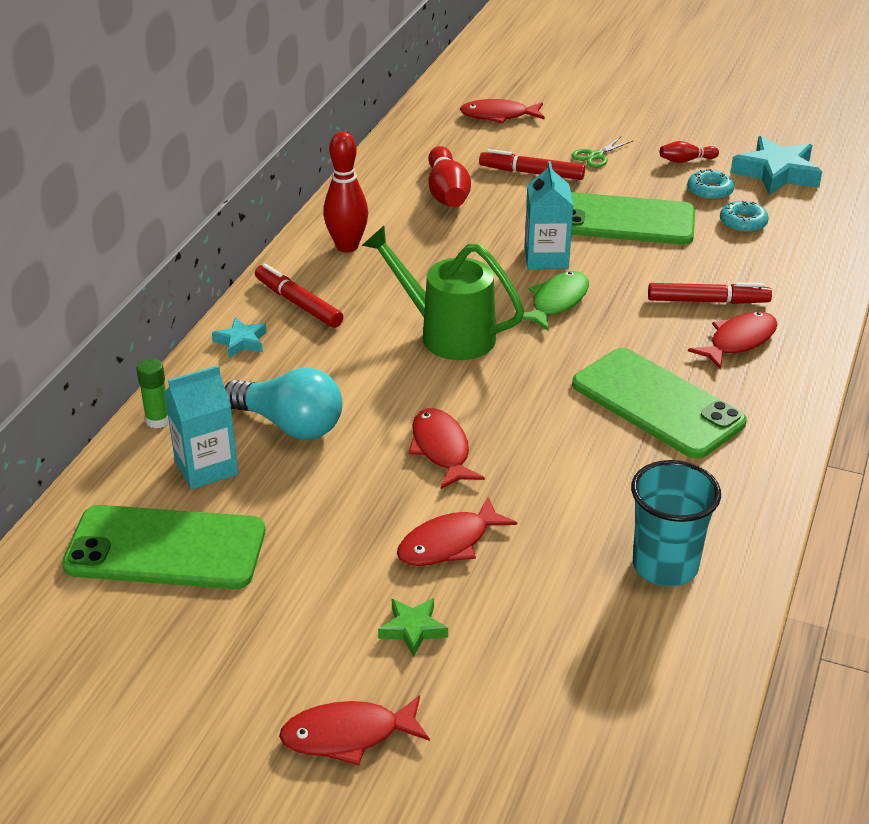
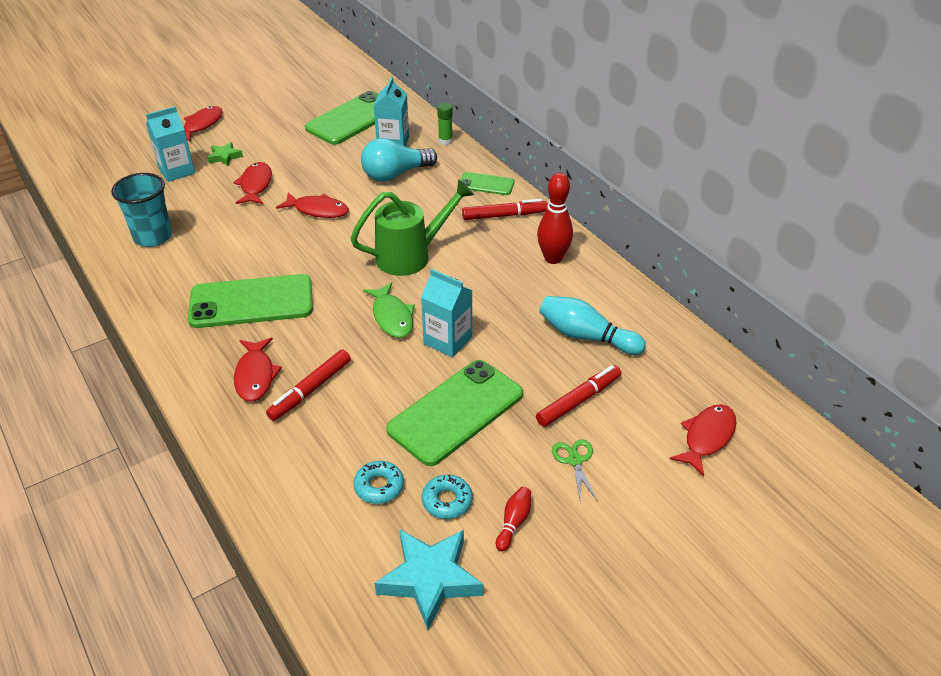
camera: 125 degrees right, 5 degrees up
(241, 342) = (486, 184): turquoise star -> green phone
(447, 193) = (586, 336): red bowling pin -> turquoise bowling pin
(506, 660) = (176, 171): none -> turquoise carton

